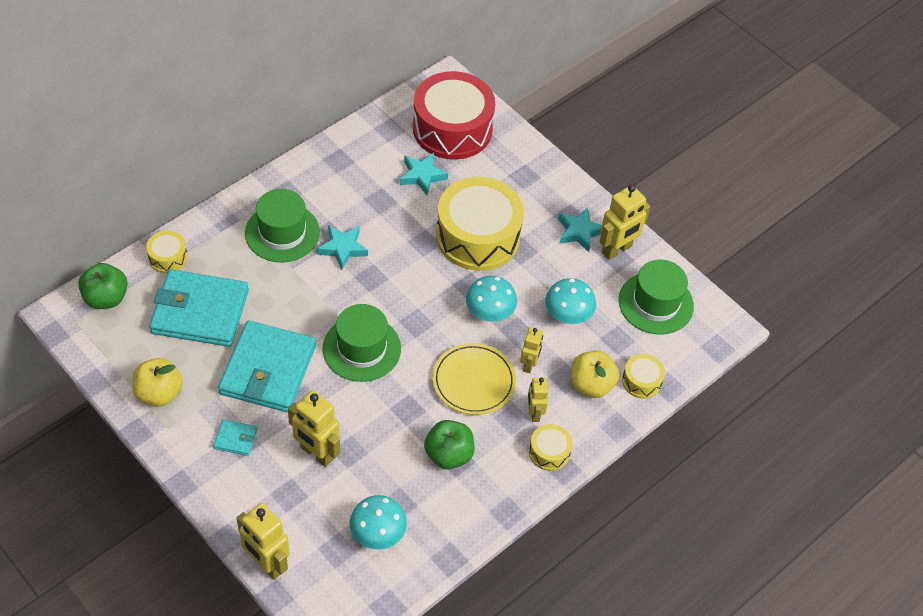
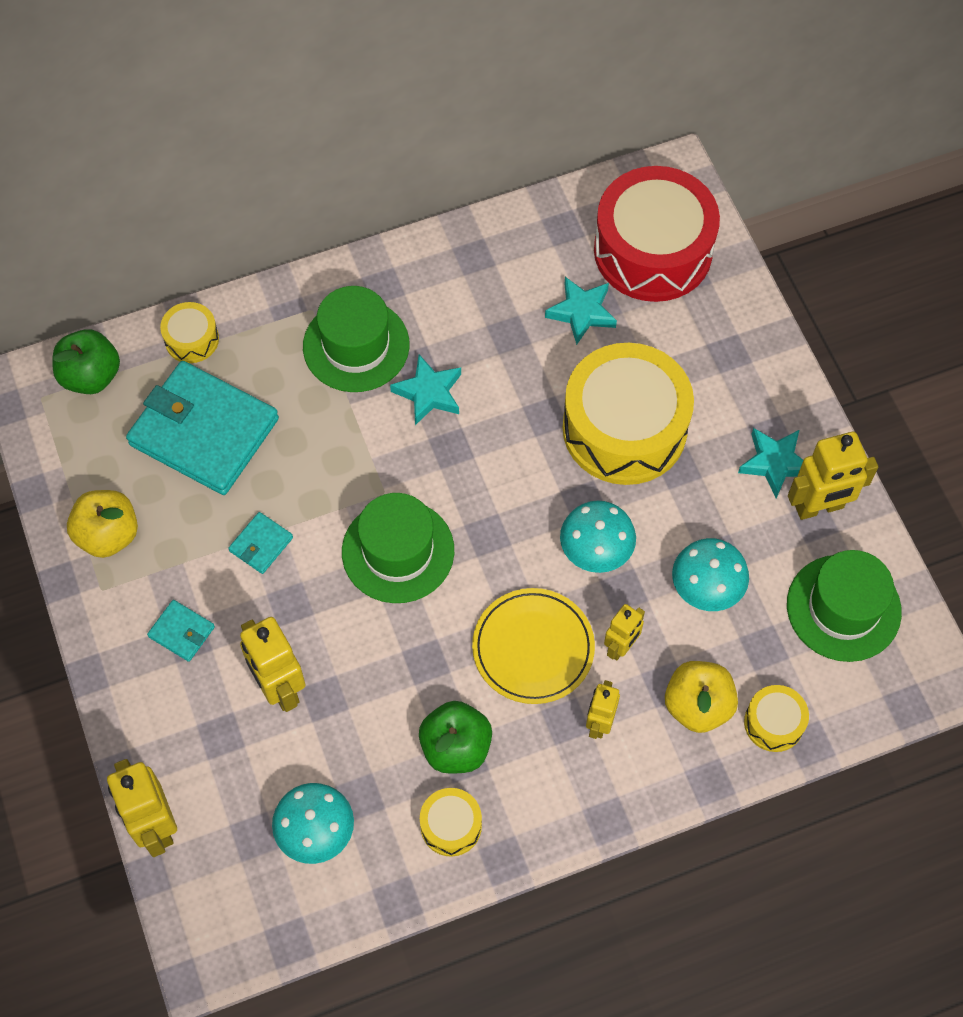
camera: 25 degrees right, 10 degrees up
(268, 370) = (261, 544): turquoise wallet -> turquoise wallet, size x0.42
(549, 452) = (597, 789): yellow drum -> yellow drum (451, 826)

